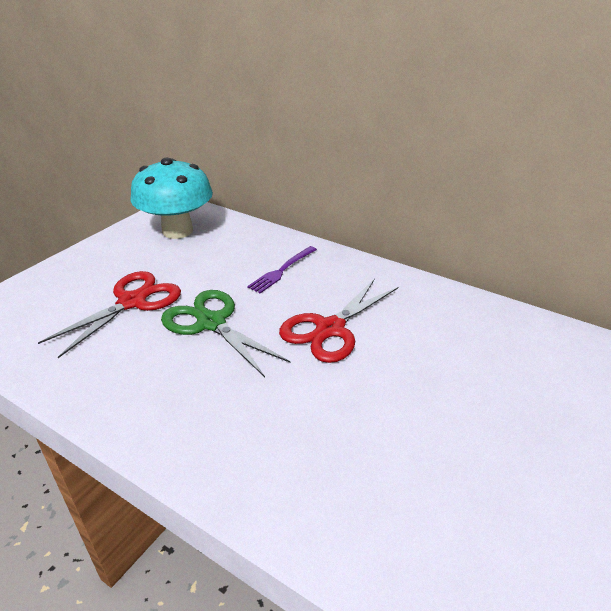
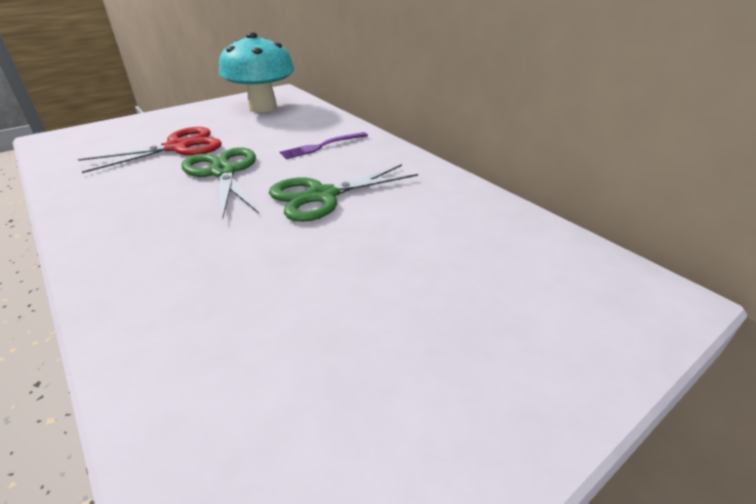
camera: 20 degrees right, 0 degrees up
(330, 329) = (322, 196): red scissors -> green scissors

